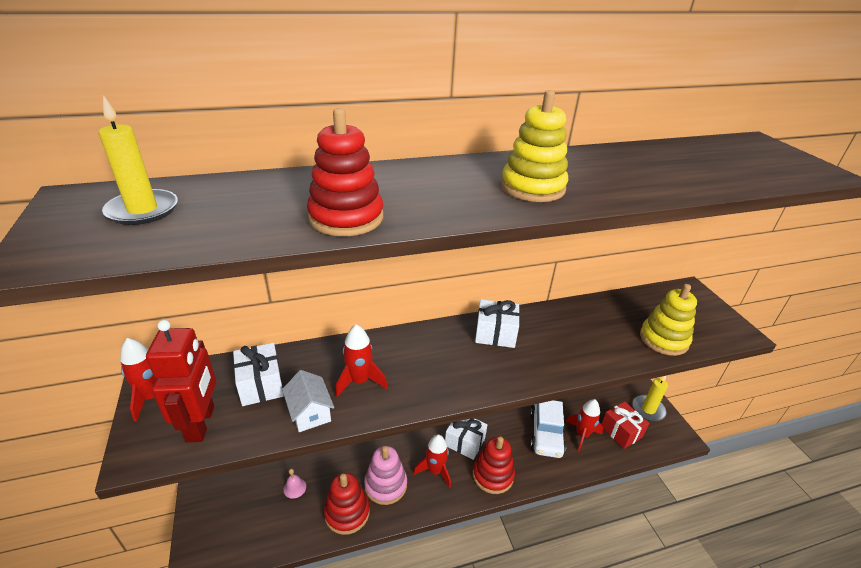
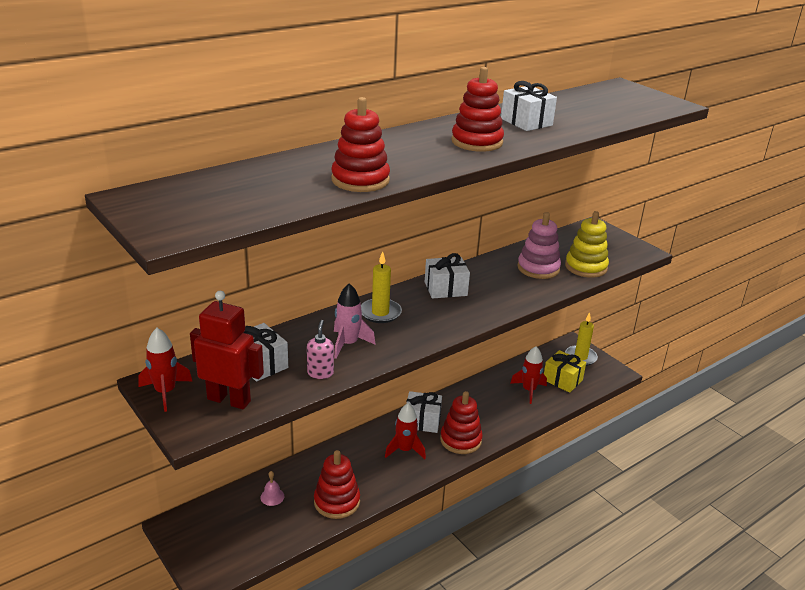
camera: 20 degrees left, 5 degrees down
(143, 210) = (199, 197): yellow candle -> yellow candle (380, 313)
(201, 423) = (229, 400): red robot -> red robot turned 45 degrees counterclockwise
(310, 412) = (320, 373): white house -> pink soap dispenser
(359, 381) = (348, 344): red rocket -> pink rocket
(385, 485) = (363, 472): pink stacking toy -> pink stacking toy (538, 268)
(532, 187) = (477, 142): yellow stacking toy -> red stacking toy
(546, 434) = (496, 397): white car -> none
(612, 170) = (526, 122): none -> white gift
(621, 431) = (562, 380): red gift -> yellow gift

